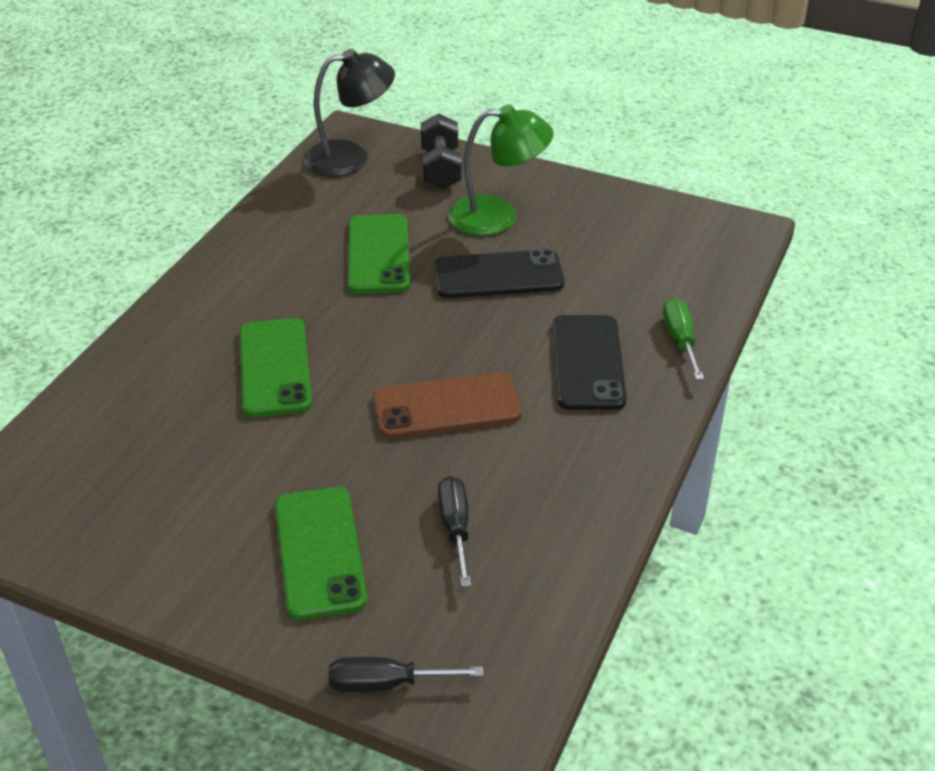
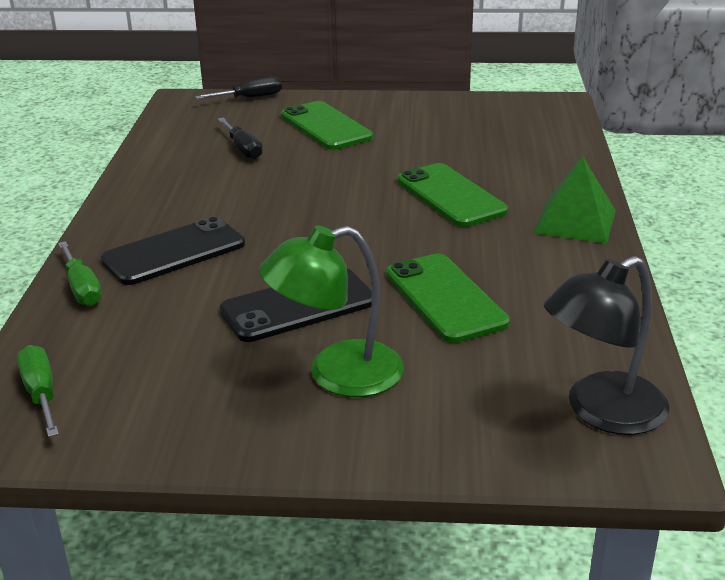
camera: 160 degrees right, 10 degrees down
(194, 302) = (575, 221): none -> green pyramid
(441, 169) = (460, 425): black dumbbell -> none
(447, 406) = (288, 201): brown phone -> none
(588, 362) = (174, 252): black phone -> black phone turned 75 degrees clockwise
(710, 250) = (41, 393): none -> green screwdriver

